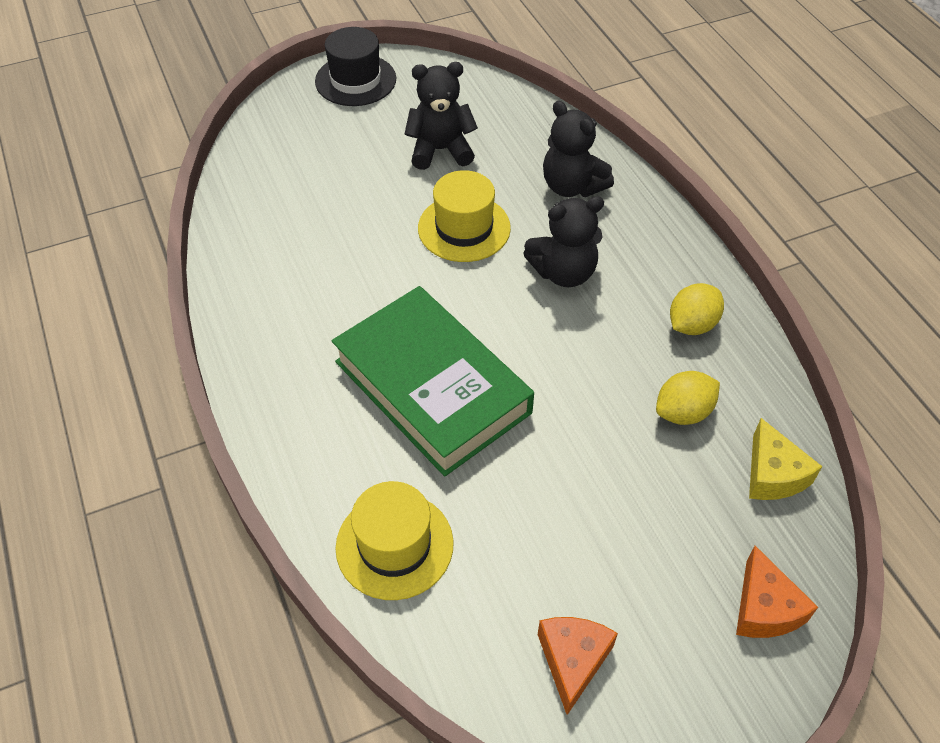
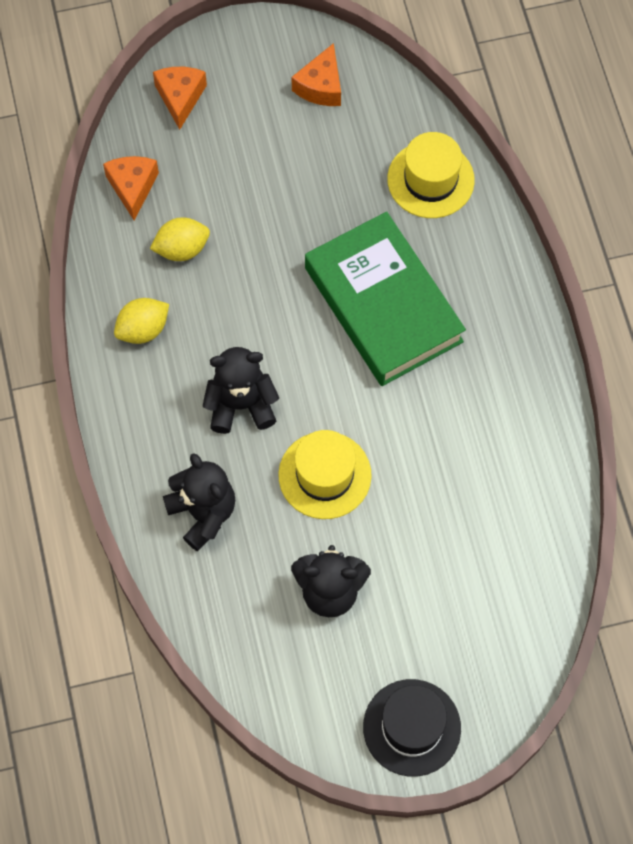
camera: 170 degrees left, 15 degrees up
(773, 474) = (132, 187): yellow cheese -> orange cheese

